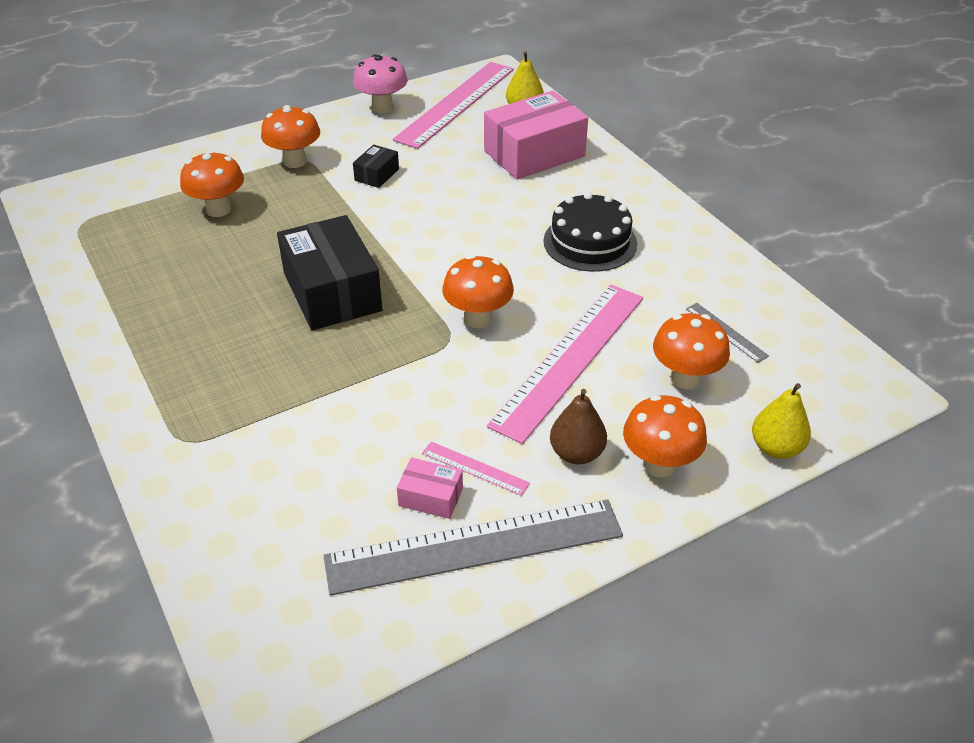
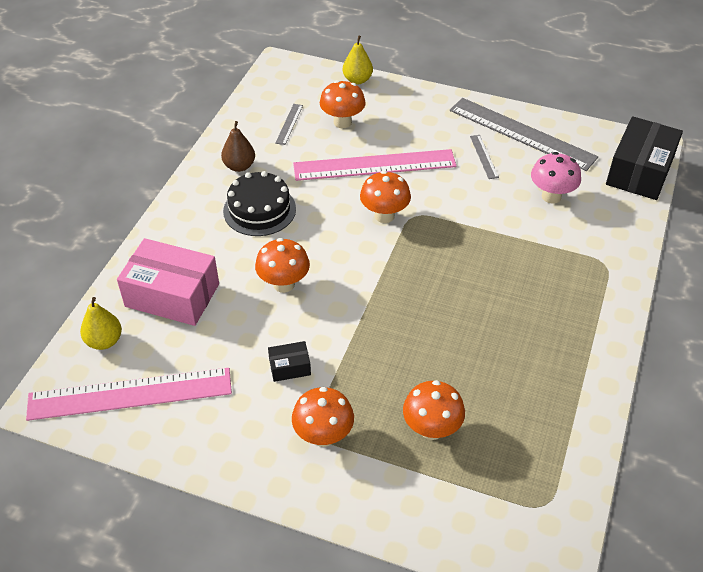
camera: 130 degrees left, 5 degrees up
(332, 292) = (437, 293): black box -> black box (639, 171)
(382, 107) = (182, 443): pink mushroom -> pink mushroom (551, 196)
(430, 497) = (516, 160): pink box -> none
(475, 468) = (483, 156): pink ruler -> grey ruler
(576, 453) = (434, 132): brown pear -> brown pear (239, 166)
(659, 464) = (409, 106): orange mushroom -> orange mushroom (284, 284)

